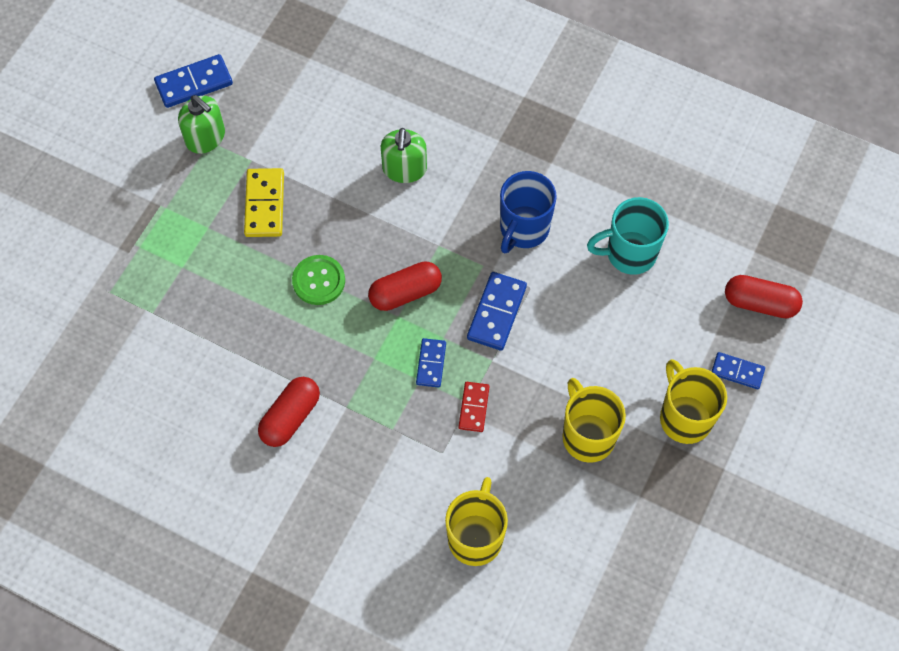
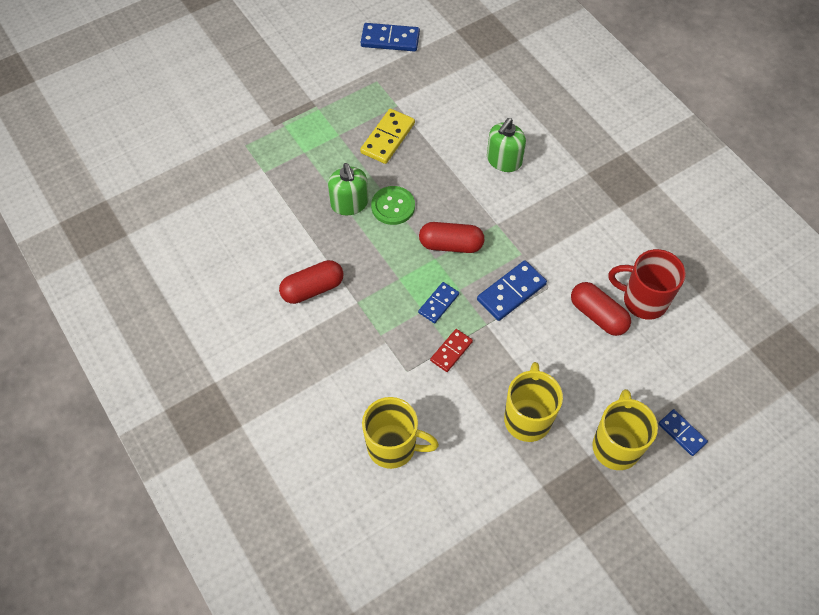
camera: 30 degrees right, 5 degrees down
(205, 137) = (375, 77): green soap dispenser -> green soap dispenser (349, 203)
(475, 537) = (393, 447): yellow mug -> yellow mug turned 60 degrees clockwise
(523, 229) = (568, 243): blue mug -> none
(629, 253) = (643, 300): turquoise mug -> red mug
(760, 303) = (732, 390): red capsule -> red capsule (598, 315)

